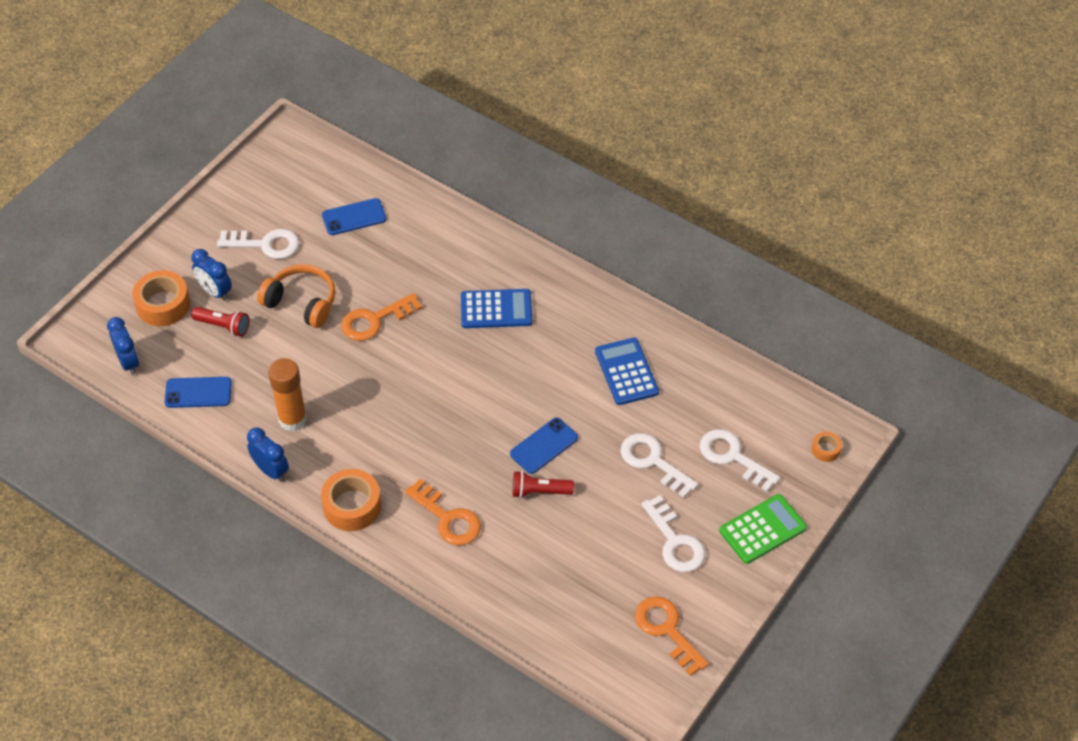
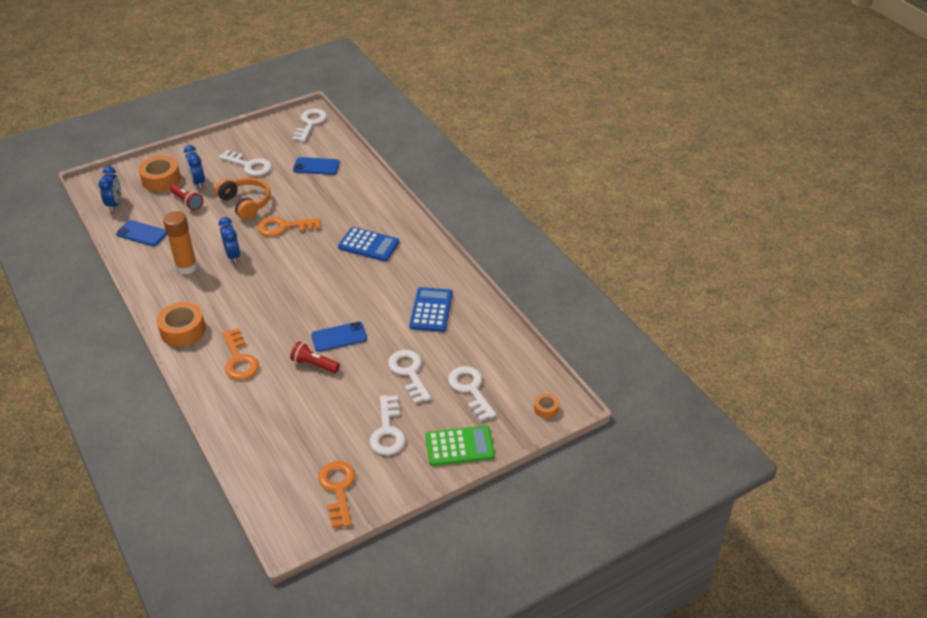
camera: 25 degrees right, 10 degrees down
(271, 470) = (149, 292): blue clock -> blue clock (233, 255)
(301, 154) = (310, 124): none -> white key

